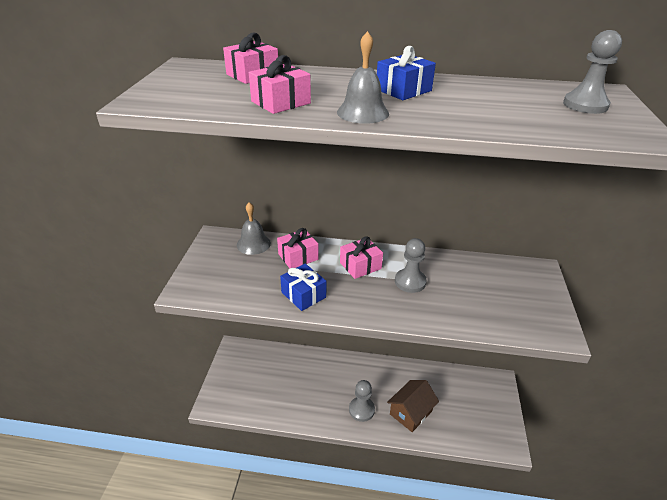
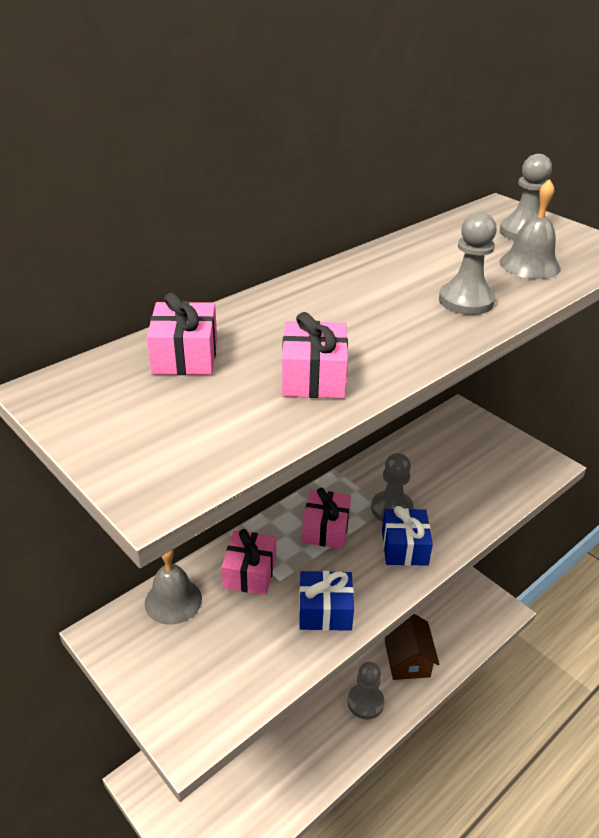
camera: 50 degrees left, 0 degrees up
(363, 112) = (411, 341): grey bell -> grey bell (529, 265)
(403, 90) = (377, 290): blue gift -> blue gift (404, 547)
(444, 113) = (466, 301): none -> grey pawn

